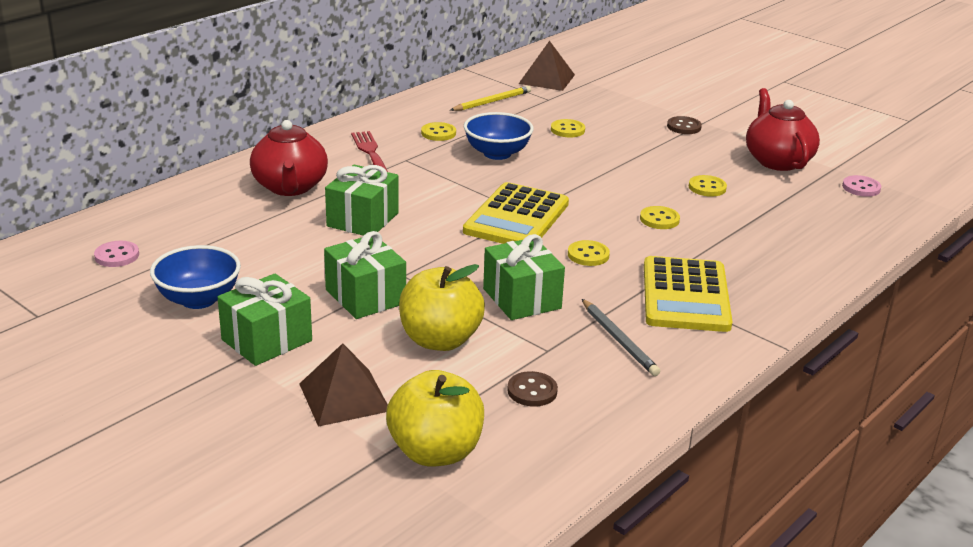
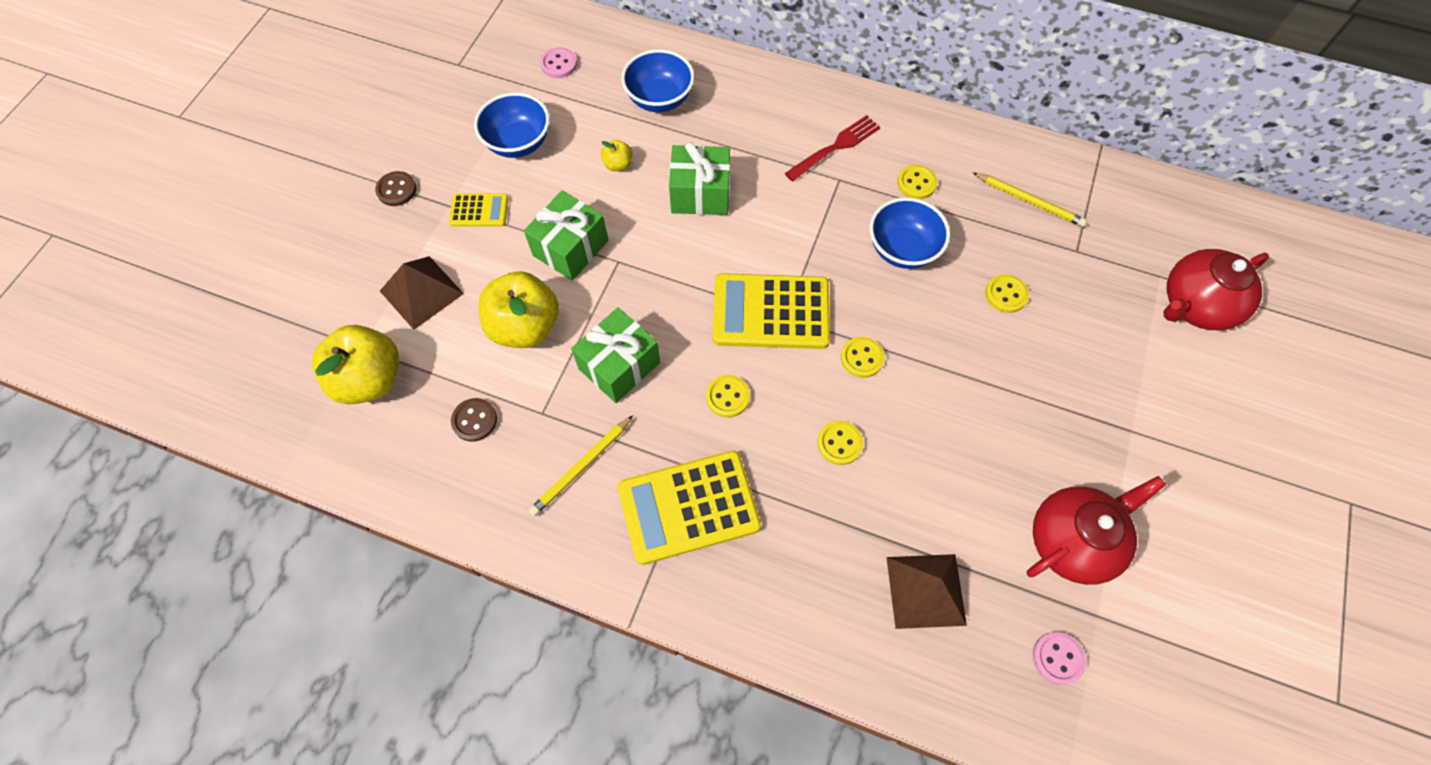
camera: 70 degrees right, 35 degrees up
(228, 214) = (659, 99): none -> blue bowl
(267, 340) = (479, 211): green gift -> yellow calculator
(287, 251) = (618, 164): none -> yellow apple
(290, 187) = (731, 118): red teapot -> red teapot (1195, 305)
(546, 79) = (1134, 231): brown pyramid -> brown pyramid (925, 590)
(619, 340) = (582, 467): grey pencil -> yellow pencil
(684, 127) = (1100, 412): brown button -> brown button (396, 190)
(707, 187) = (946, 475): yellow button -> yellow button (862, 358)

